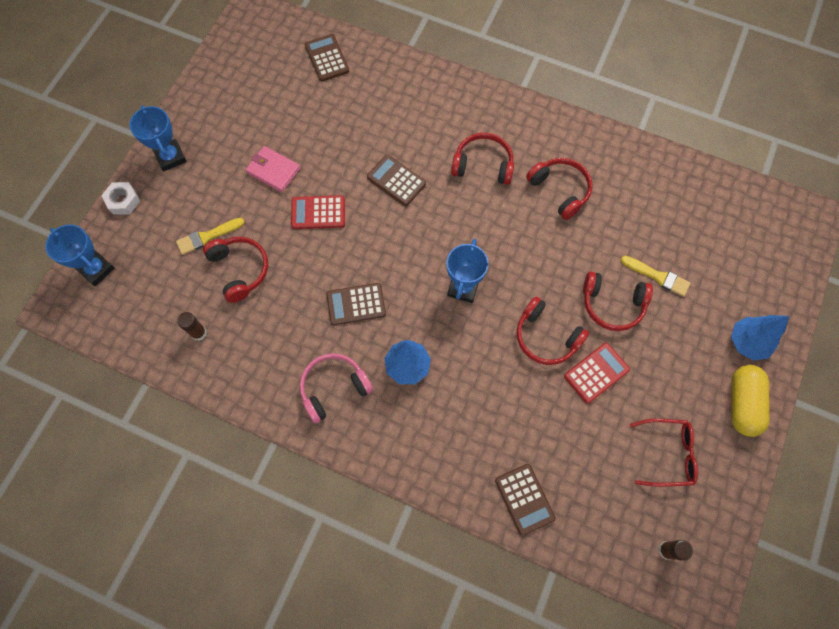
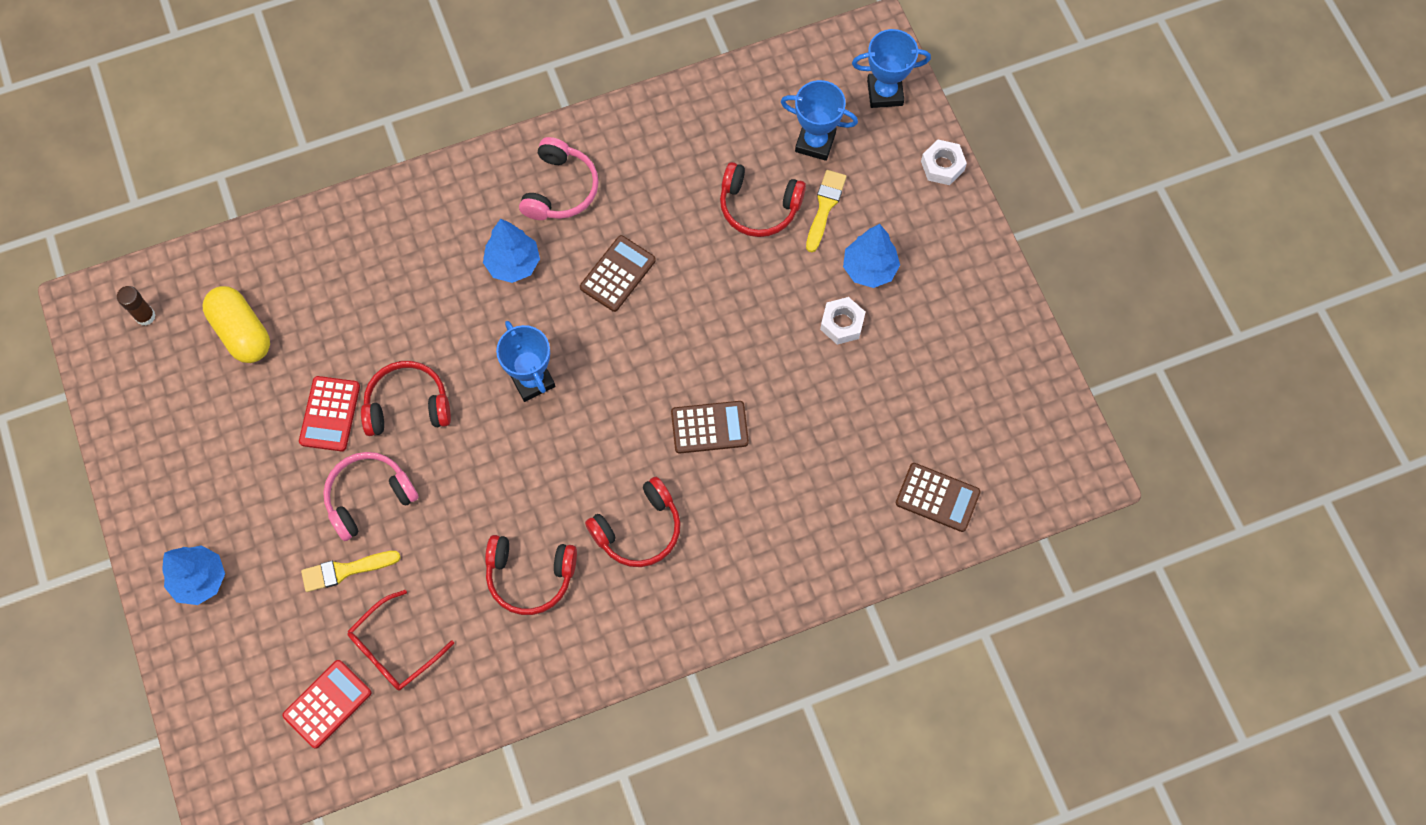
camera: 135 degrees right, 0 degrees up
(170, 157) = (955, 244): blue trophy -> blue trophy (815, 142)
(199, 333) = (729, 126): brown glue stick -> none
(226, 184) = (869, 269): none -> blue tree
(273, 170) = (842, 323): pink wallet -> white nut
(318, 213) = (749, 324): red calculator -> red calculator (327, 704)
(524, 499) = (305, 249): brown calculator -> none
(612, 304) = (369, 497): red headphones -> pink headphones
(668, 454) = (203, 398): red glasses -> red glasses (394, 648)
(742, 403) = (163, 510): yellow capsule -> yellow capsule (242, 332)

